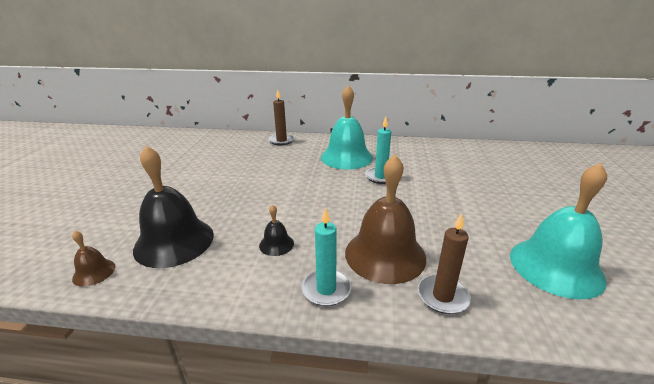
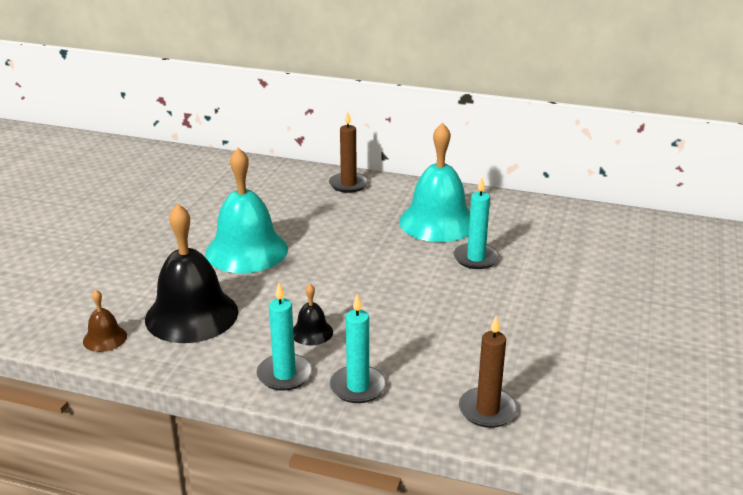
camera: 10 degrees right, 0 degrees up
(259, 286) = (284, 375): none -> turquoise candle
(385, 254) = (439, 359): brown bell -> none
(555, 266) = (644, 398): turquoise bell -> turquoise bell (246, 250)

